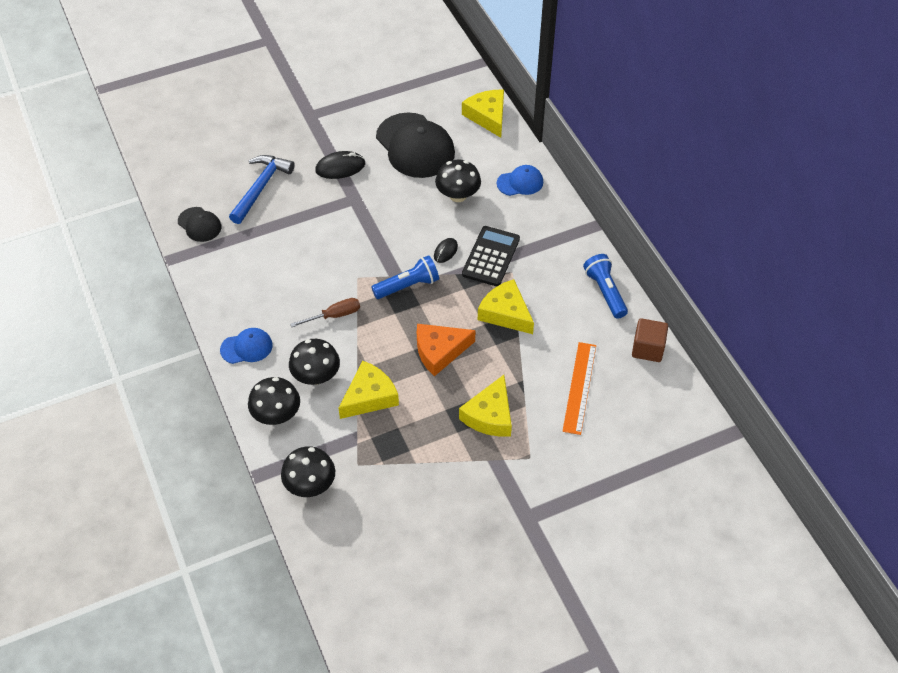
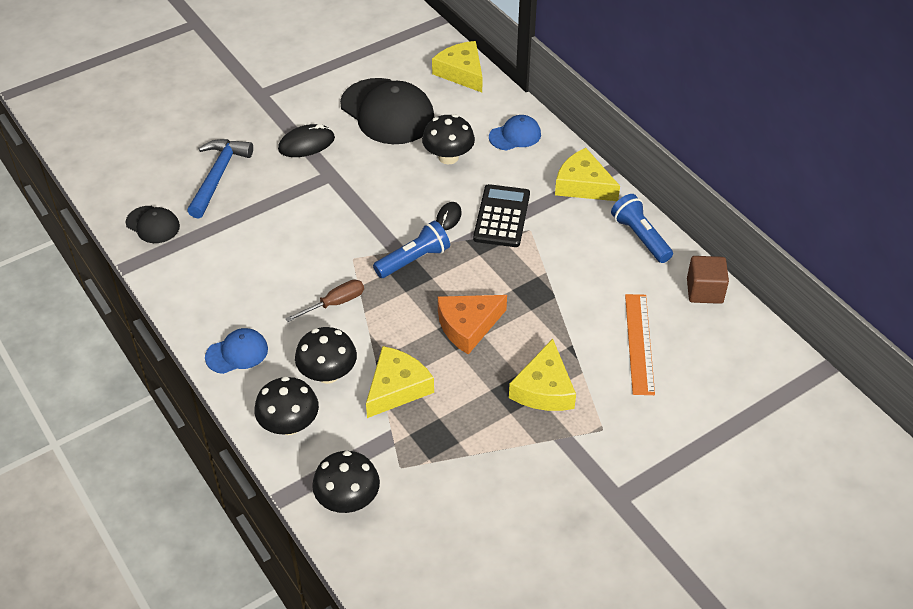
camera: 10 degrees left, 5 degrees down
(505, 313) = (534, 274): yellow cheese -> yellow cheese (583, 185)

